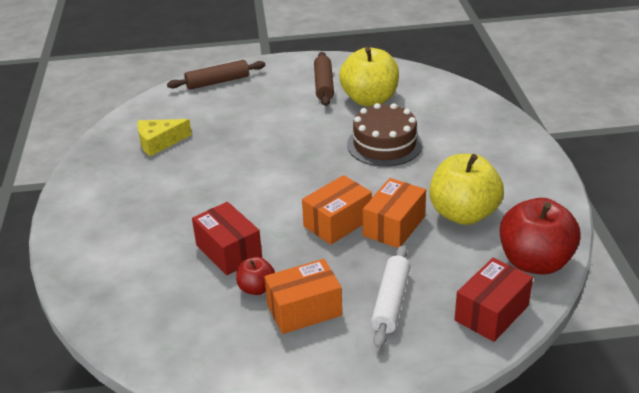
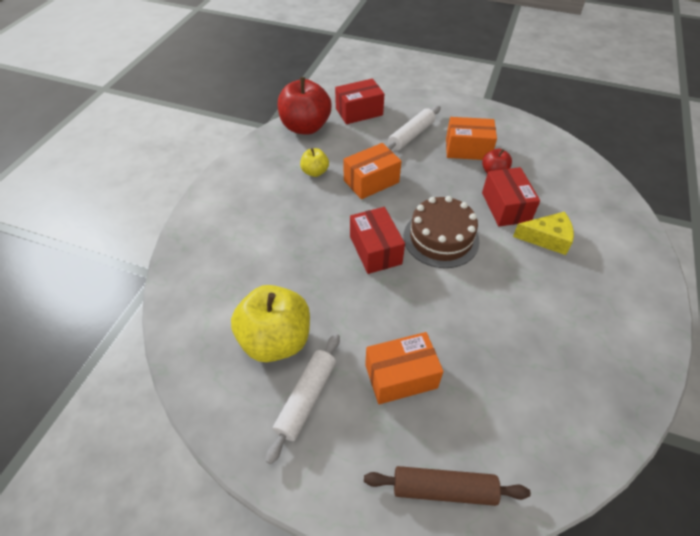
camera: 155 degrees left, 15 degrees up
(159, 142) = (550, 376): yellow cheese -> yellow cheese (547, 238)
(324, 85) = (306, 398): brown rolling pin -> white rolling pin
(337, 222) = (410, 199): orange box -> orange box (401, 376)
(340, 170) = (375, 250): none -> red box
(384, 144) = (315, 263): brown cake -> brown cake (441, 238)
(463, 214) = (315, 172): yellow apple -> yellow apple, size x0.50

